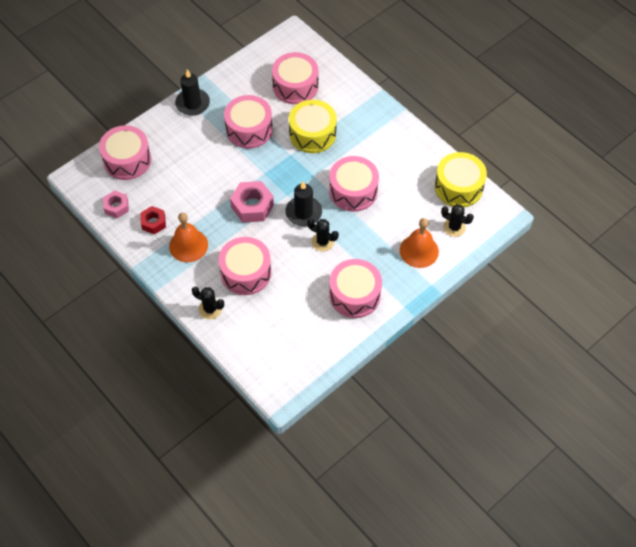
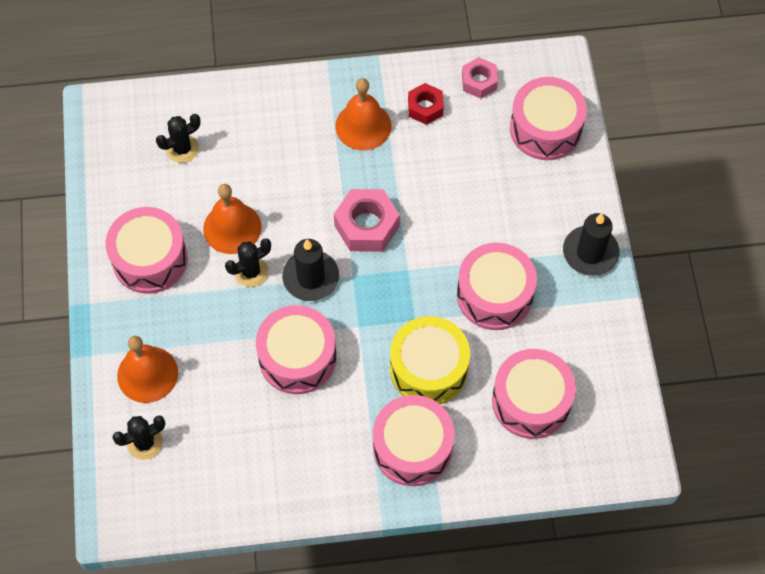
camera: 125 degrees right, 5 degrees up
(210, 309) = (258, 100): black cactus -> black cactus (182, 149)
(246, 272) = (276, 163): pink drum -> pink drum (412, 447)
(303, 268) = (232, 228): none -> orange bell
(458, 187) = (199, 496): yellow drum -> none

